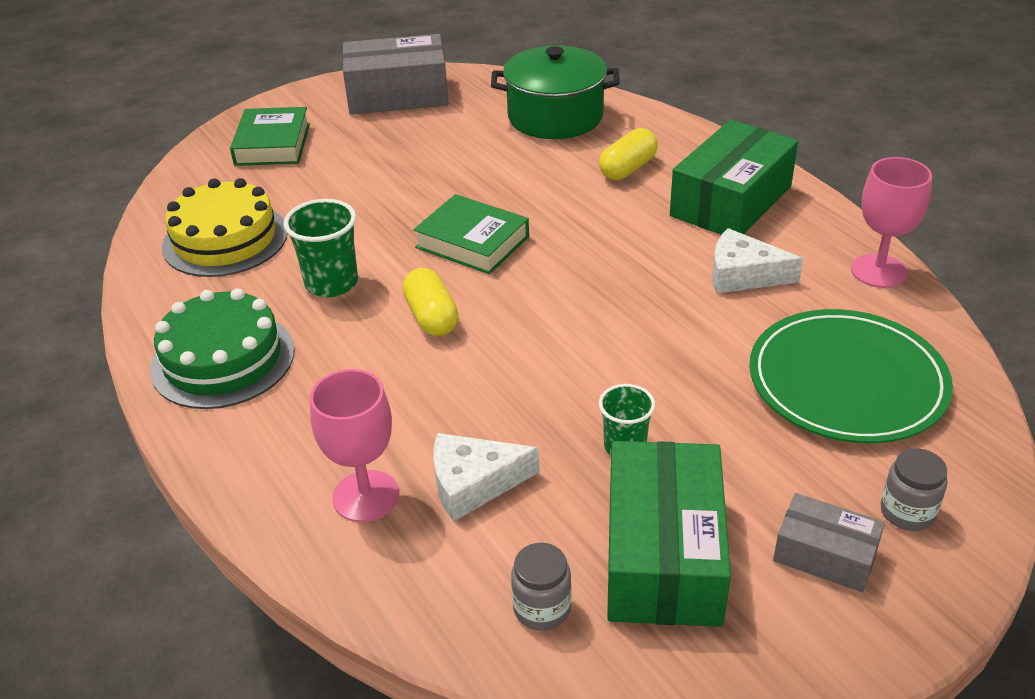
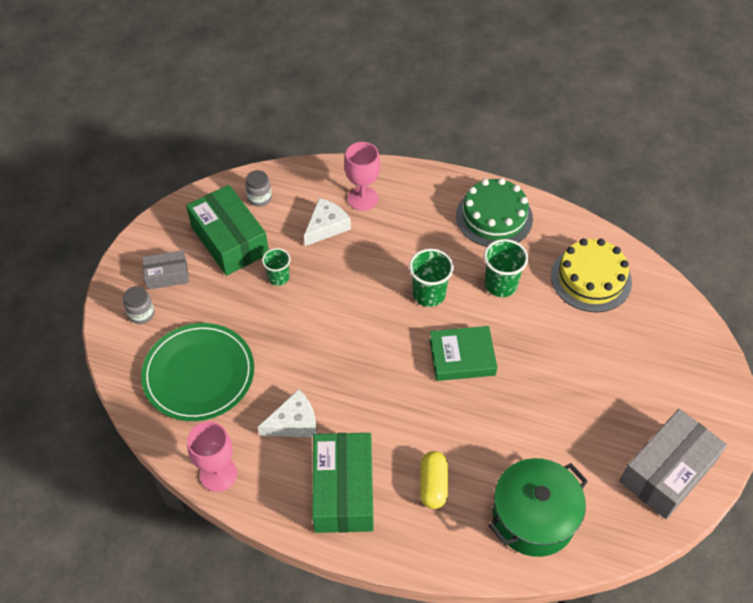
camera: 140 degrees right, 15 degrees up
(272, 144) = (674, 365): green book -> none
(431, 317) = (429, 294): yellow capsule -> green cup

